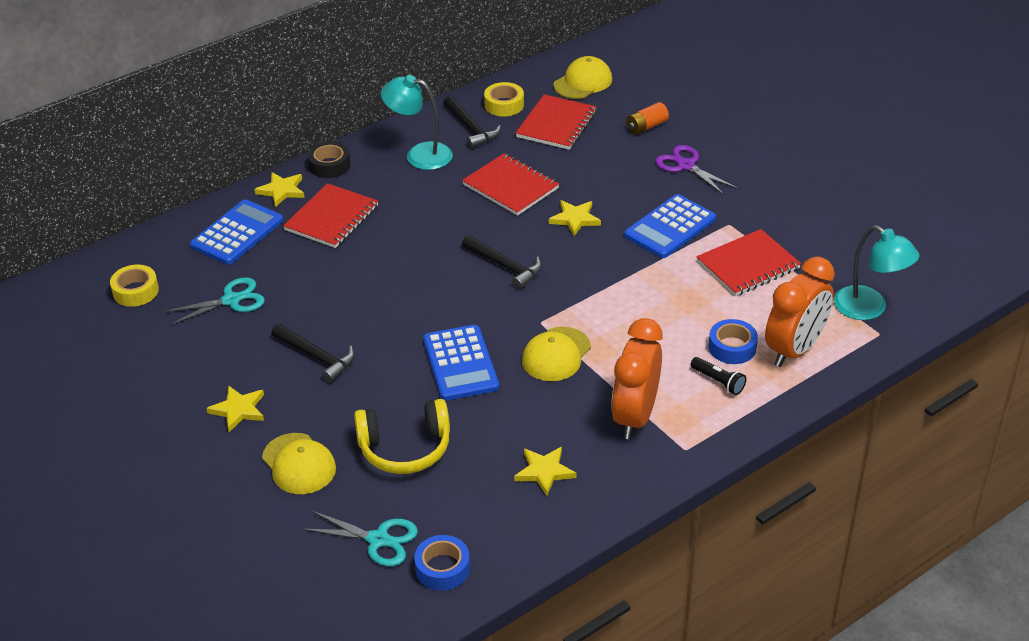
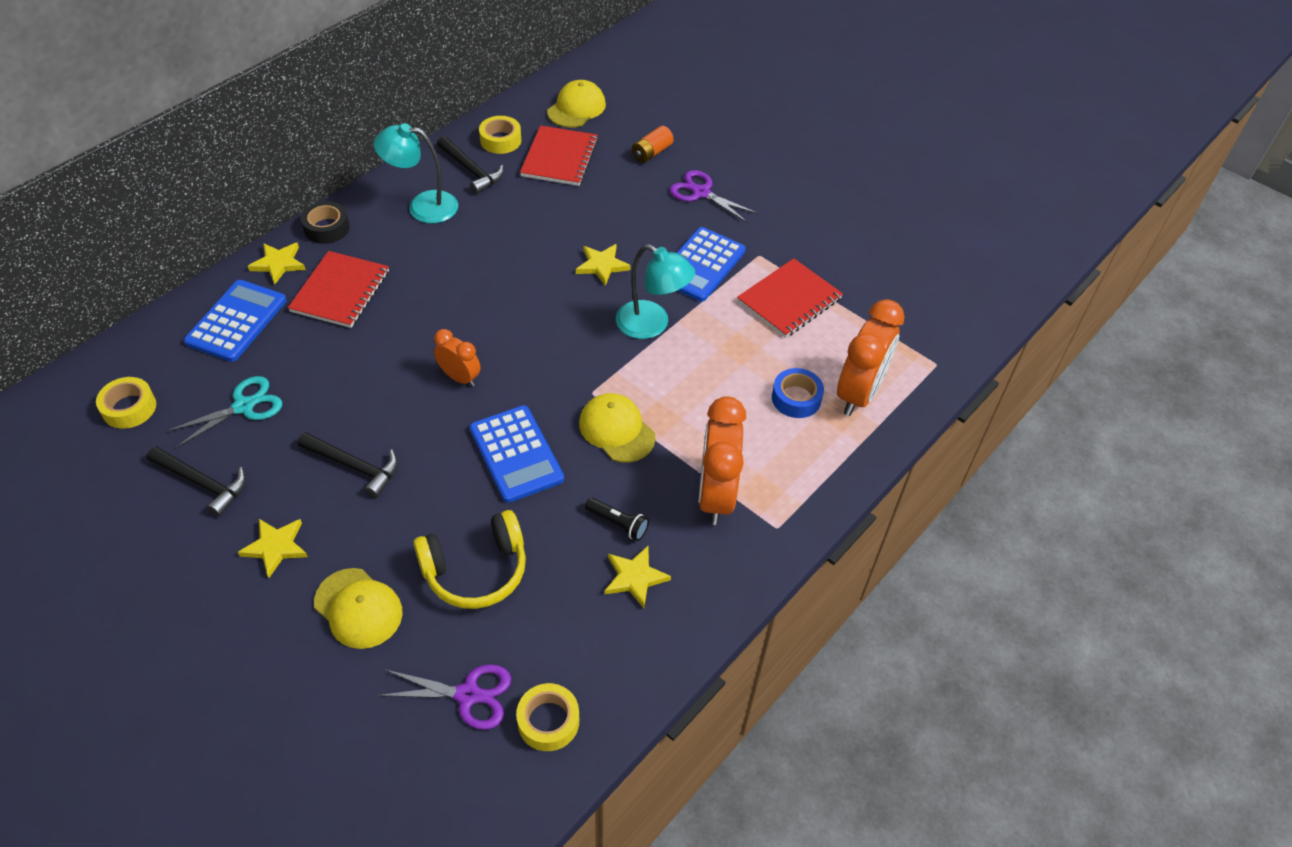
camera: 15 degrees left, 10 degrees up
(378, 540) = (468, 695): turquoise scissors -> purple scissors
(423, 297) = (460, 377): none -> orange clock
(442, 568) = (548, 721): blue tape -> yellow tape
(505, 266) = (541, 330): black hammer -> black hammer (203, 483)
(510, 187) = (526, 234): red notebook -> none
(556, 354) = (616, 430): yellow cap -> yellow cap turned 120 degrees clockwise
(718, 381) = (791, 441): black flashlight -> black flashlight (618, 523)
(869, 309) = (919, 337): turquoise lamp -> turquoise lamp (652, 325)

